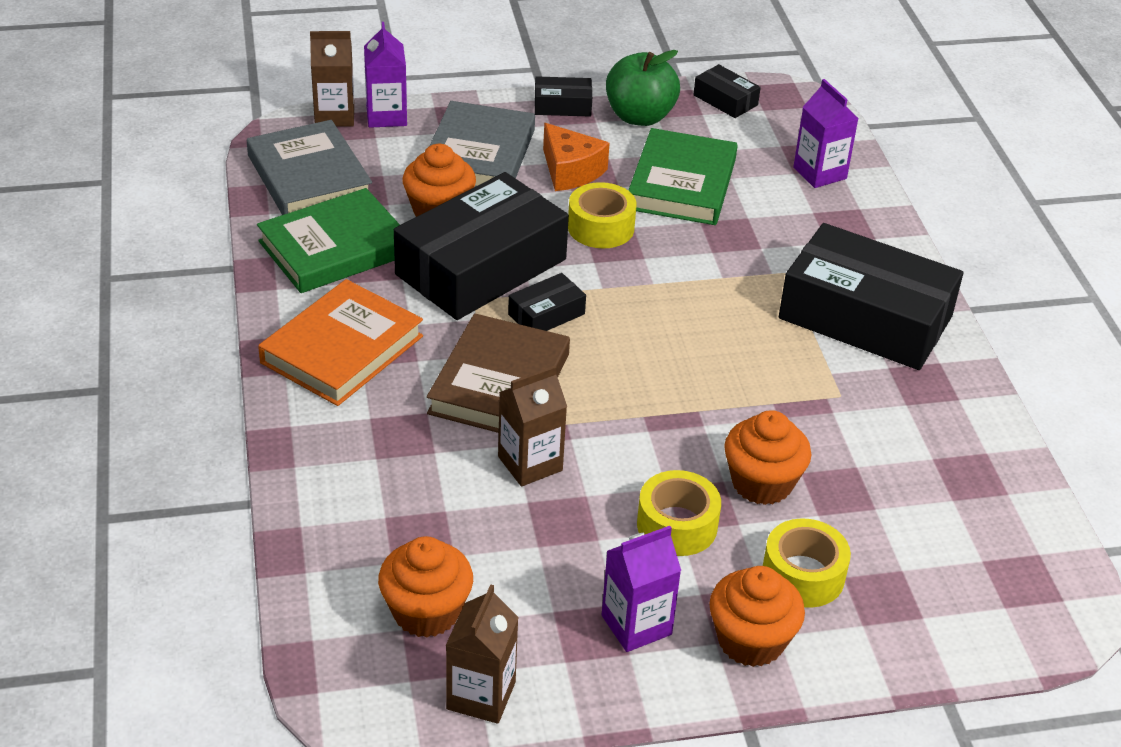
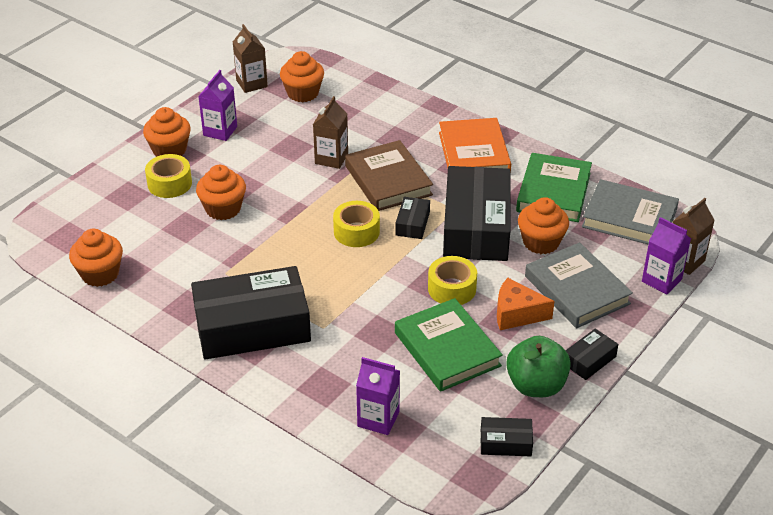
camera: 140 degrees right, 0 degrees up
(677, 525) = (242, 171): yellow tape -> yellow tape (356, 232)
(1009, 492) = (100, 274): none -> orange cupcake

